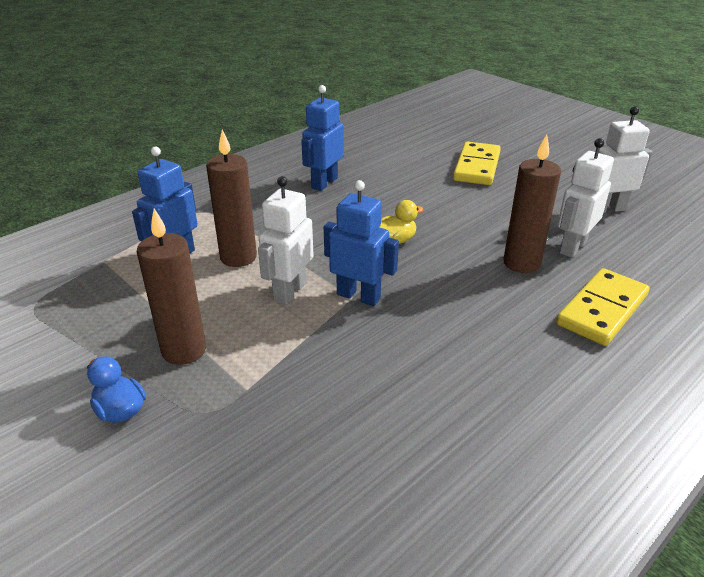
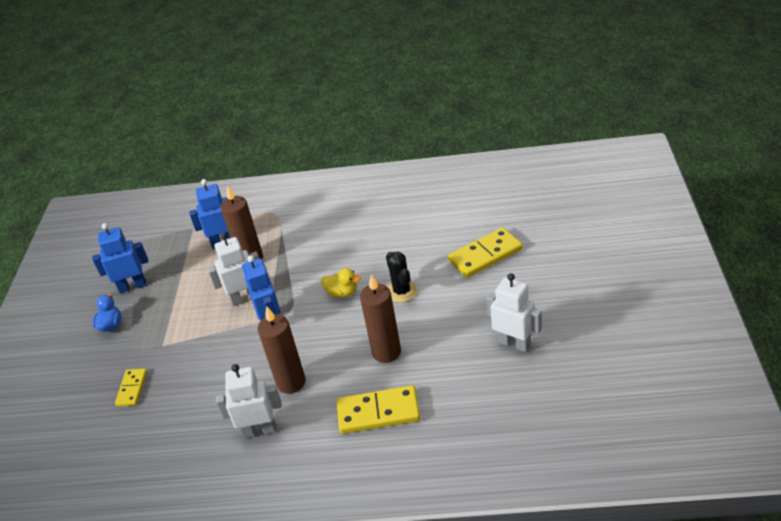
camera: 50 degrees right, 5 degrees up
(184, 350) = (164, 307): brown candle -> brown candle (291, 382)
(276, 461) = (132, 389): none -> yellow domino
(324, 183) = (366, 221): blue robot -> blue robot (133, 286)
(451, 216) = (402, 291): none -> black cactus
(572, 247) = (436, 359): white robot -> white robot (259, 430)

